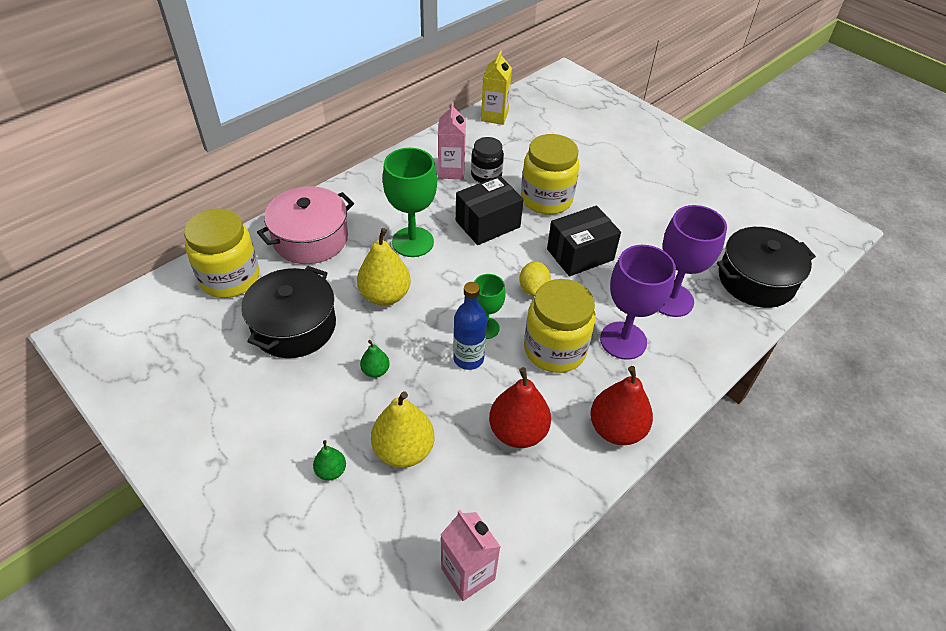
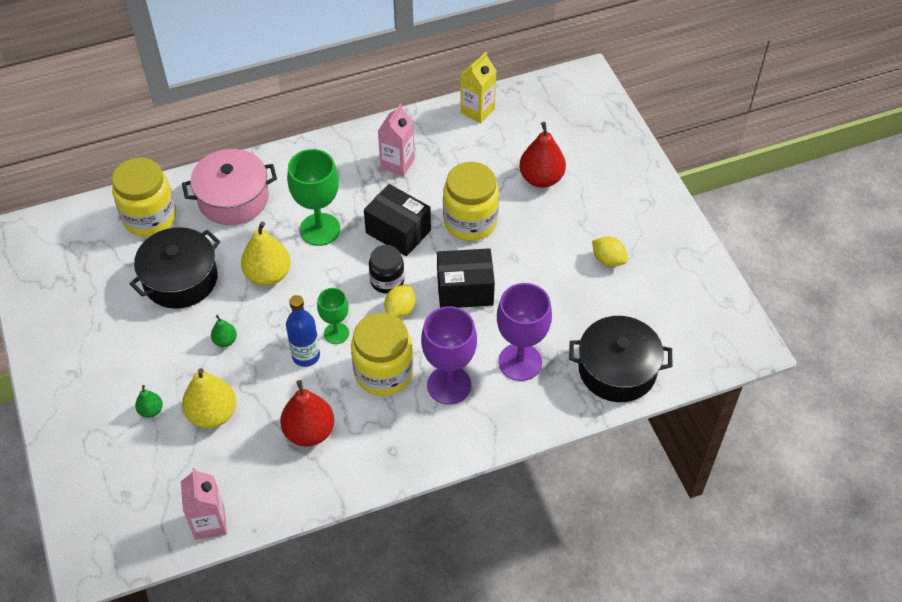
camera: 25 degrees right, 5 degrees up
(486, 175) = (428, 178): black jar -> black jar (387, 281)
(487, 224) = (398, 231): black box -> black box turned 45 degrees clockwise
(616, 429) = (391, 458): red pear -> red pear (541, 178)
(682, 197) = (608, 260): none -> yellow lemon

